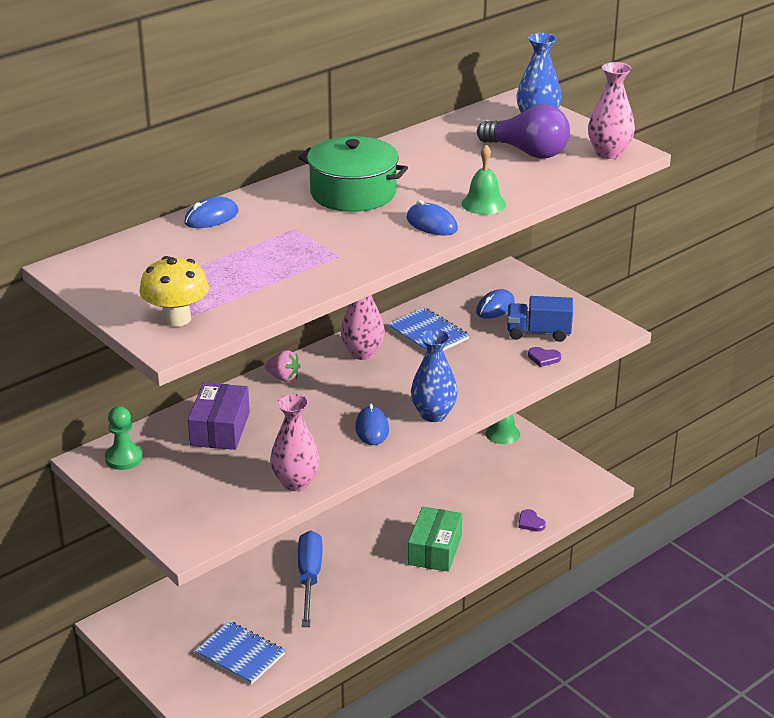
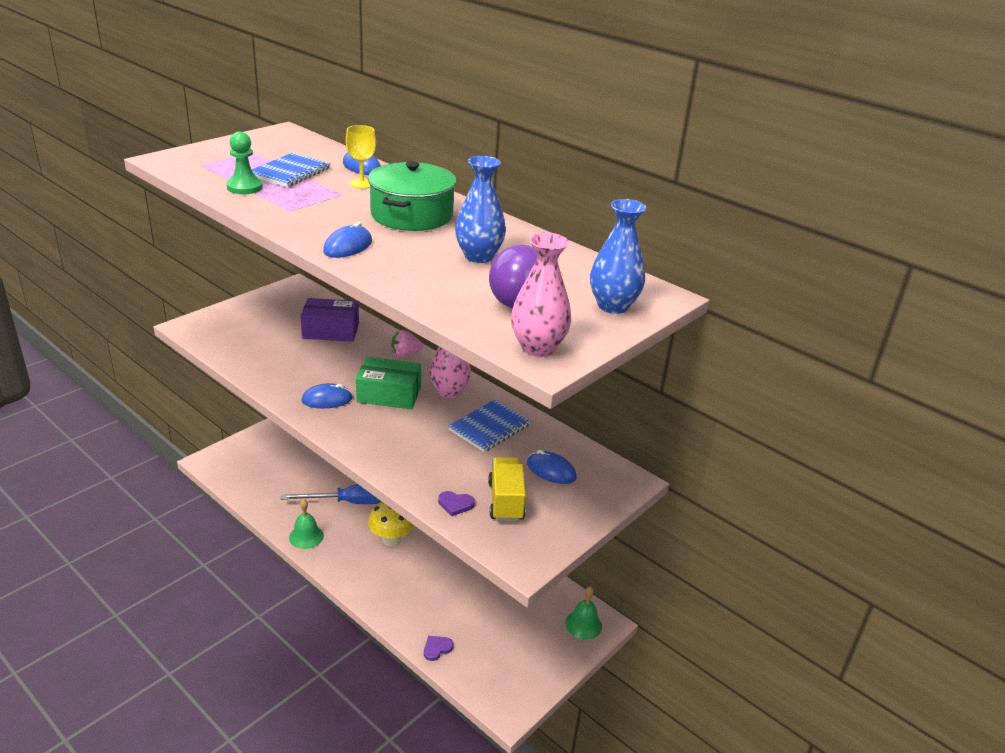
camera: 80 degrees right, 0 degrees up
(124, 458) = (296, 297): green pawn -> green pawn (244, 187)
(176, 319) = (197, 161): yellow mushroom -> yellow mushroom (391, 539)
(240, 654) = (265, 473): blue notebook -> blue notebook (290, 172)
(263, 217) = (361, 183): none -> yellow goblet
(283, 378) = (405, 354): pink strawberry -> pink strawberry turned 60 degrees clockwise
(296, 482) = (254, 366): pink vase -> none
(433, 414) = (349, 432): blue vase -> blue vase (478, 256)
(434, 550) = (391, 577): green box -> green box (389, 394)
(483, 204) = (393, 271): green bell -> green bell (306, 536)
(538, 333) = (506, 501): blue truck -> yellow truck
(543, 358) = (455, 504): purple heart -> purple heart turned 90 degrees counterclockwise

